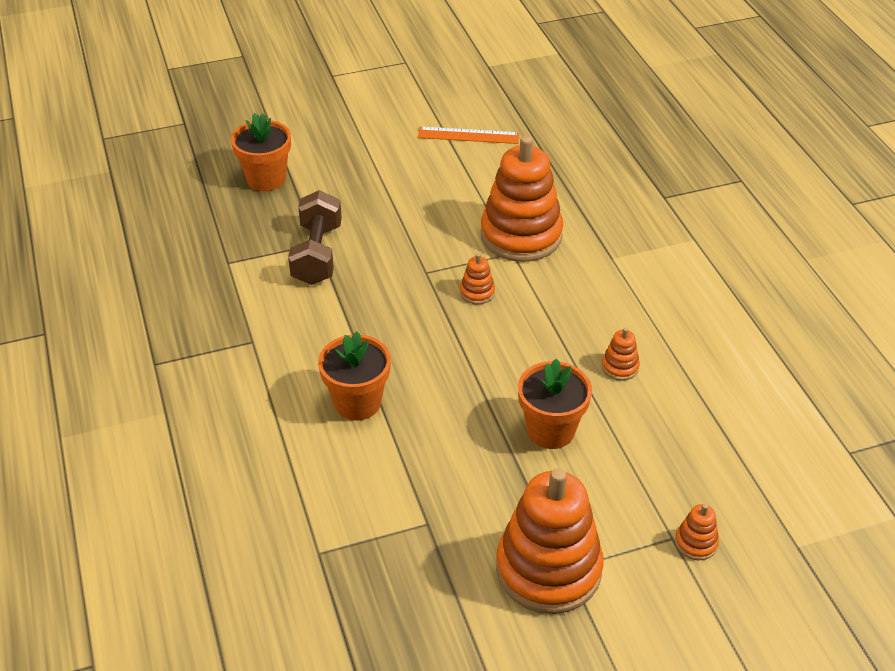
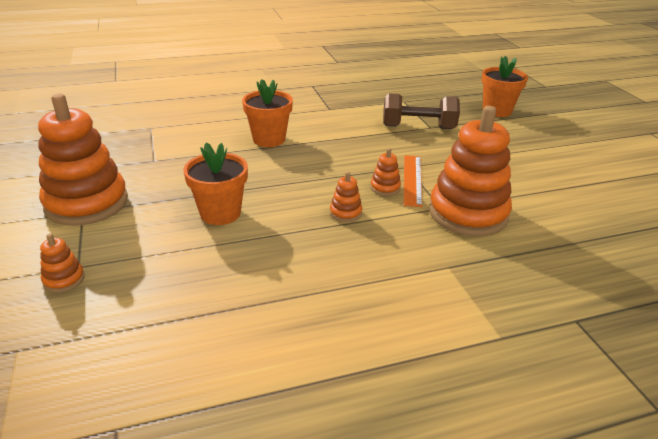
camera: 90 degrees right, 10 degrees down
(468, 135) = (609, 192): orange ruler -> orange ruler (412, 180)
(620, 367) = (288, 257): orange stacking toy -> orange stacking toy (345, 213)

